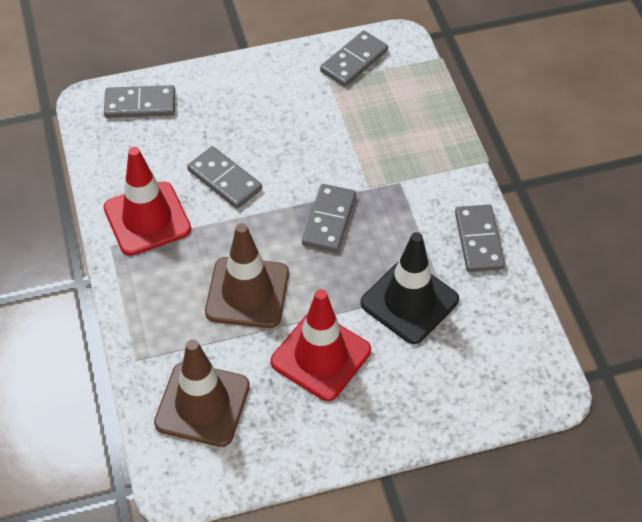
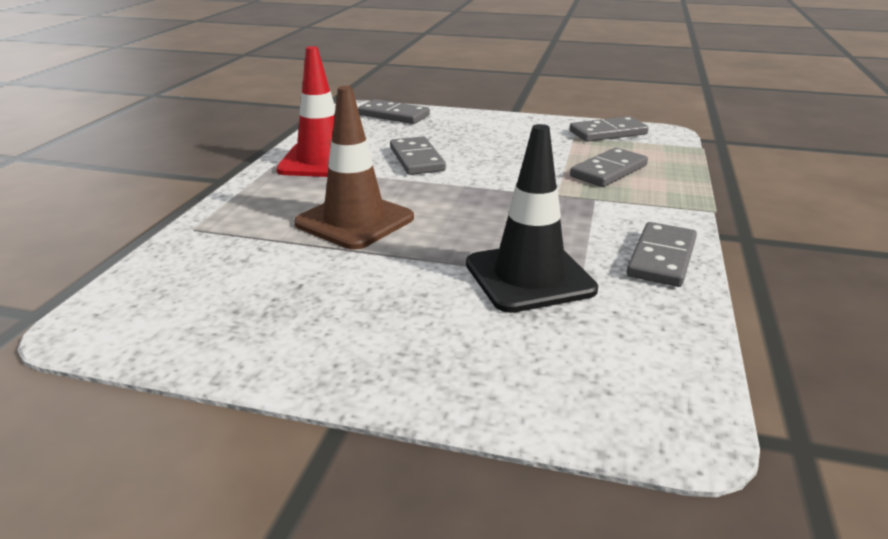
camera: 30 degrees right, 25 degrees down
(202, 404) = (206, 277): brown traffic cone -> none
(321, 356) = (377, 284): red traffic cone -> none
(329, 220) = (492, 202): grey domino -> grey domino (608, 171)

